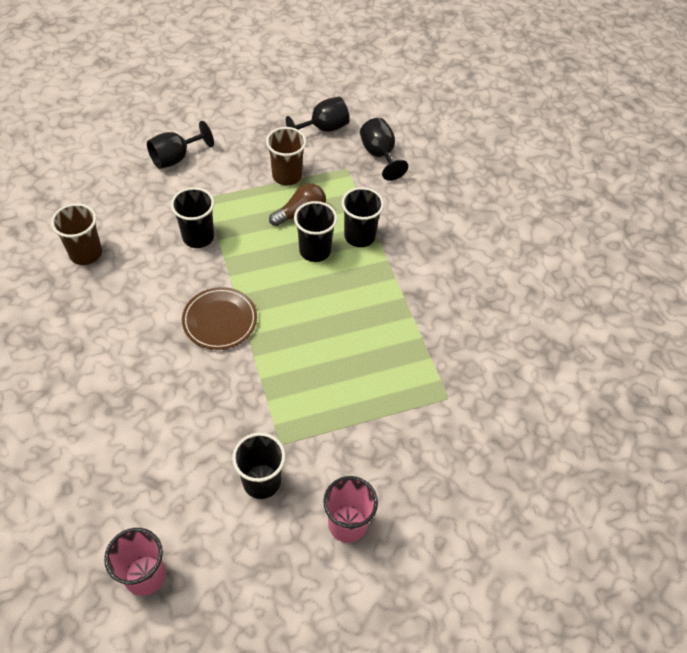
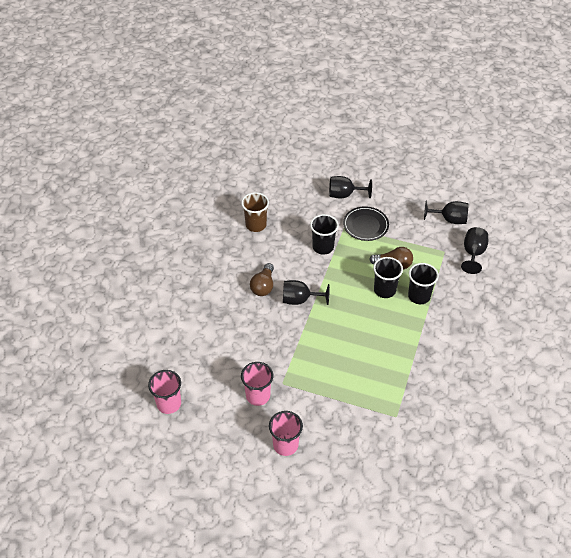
camera: 40 degrees right, 5 degrees down
(157, 329) = (263, 286): none -> brown light bulb
(220, 320) = (300, 300): brown plate -> black goblet
(231, 183) = (365, 225): none -> black plate
(261, 481) = (258, 396): black cup -> pink cup
(287, 176) = (403, 237): brown cup -> none

